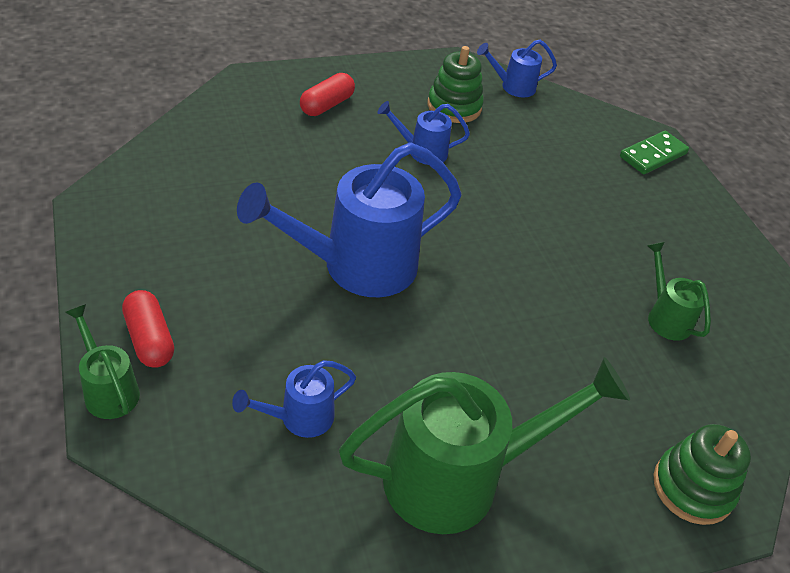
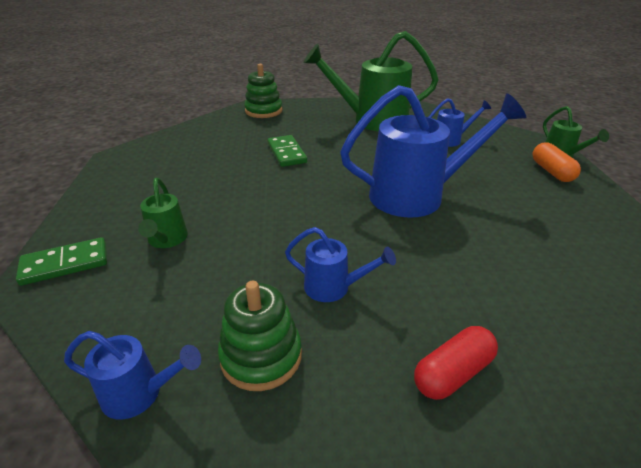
camera: 160 degrees left, 10 degrees down
(150, 339) = (551, 171): red capsule -> orange capsule
(563, 339) = (286, 153): none -> green domino
(665, 316) = (209, 157): green watering can -> green watering can (166, 240)

